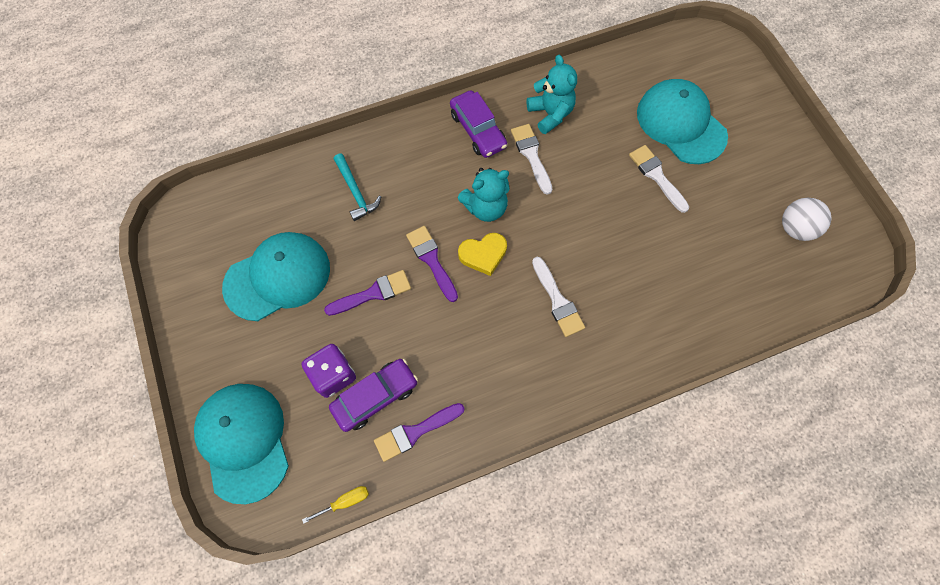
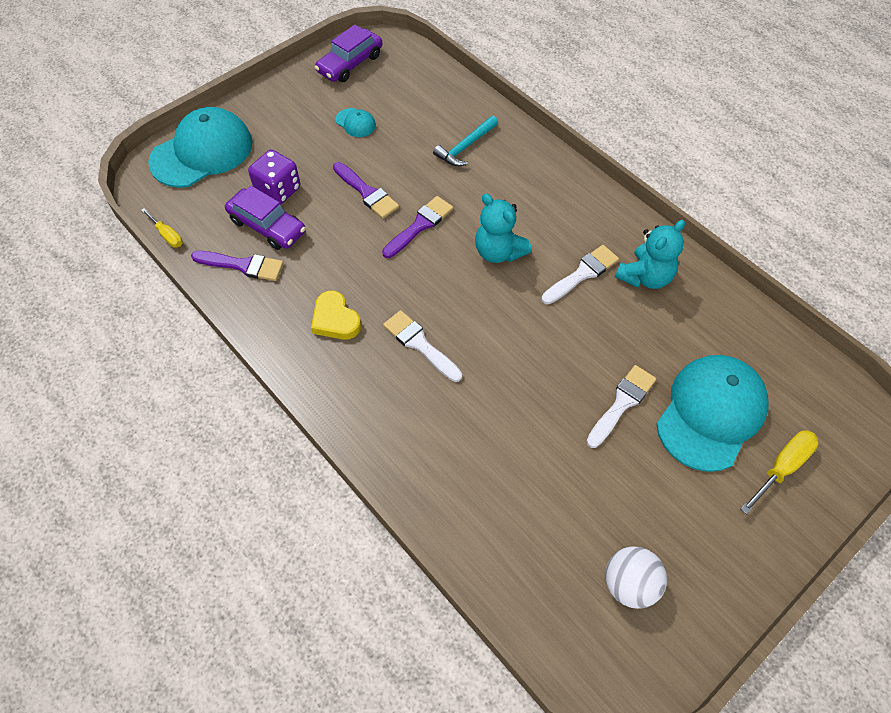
camera: 70 degrees right, 10 degrees down
(278, 277) = (355, 123): turquoise cap -> turquoise cap, size x0.42
(415, 432) = (243, 265): purple brush -> purple brush turned 150 degrees clockwise
(478, 130) = (587, 219): purple car -> purple car (350, 63)
(483, 254) = (444, 265): yellow heart -> yellow heart (335, 319)
(557, 301) = (420, 344): white brush -> white brush turned 90 degrees clockwise
(733, 102) = (782, 467): none -> yellow screwdriver

